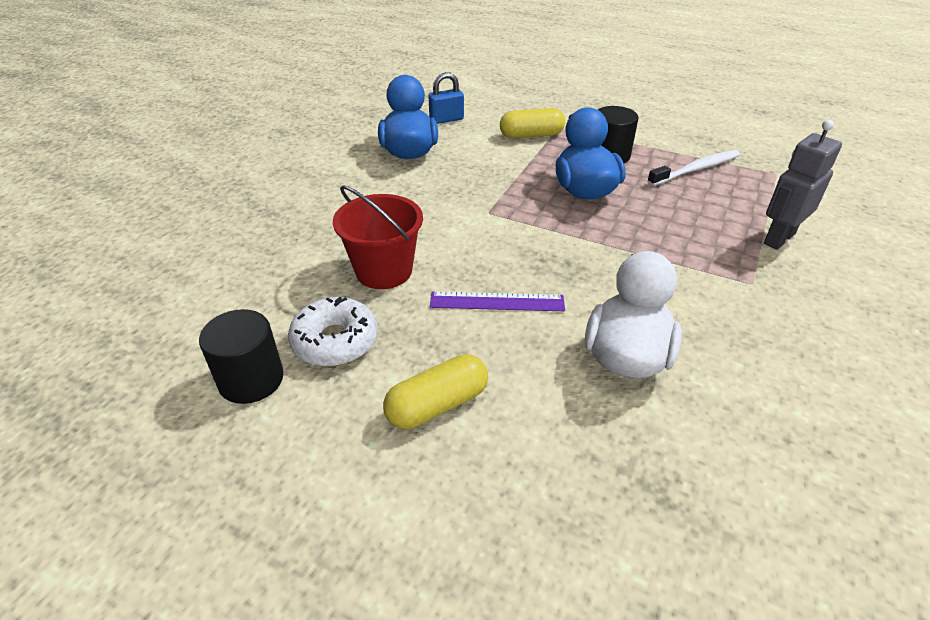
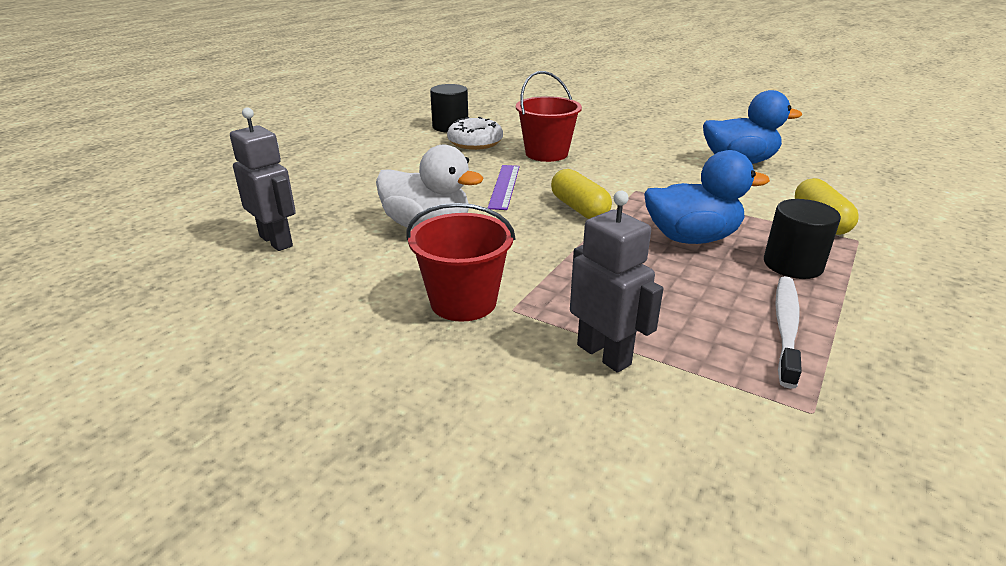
camera: 95 degrees right, 10 degrees down
(437, 405) = (410, 166): yellow capsule -> yellow capsule (579, 208)
(446, 119) = (829, 179): blue padlock -> none
(696, 169) = (786, 327): white toothbrush -> white toothbrush turned 135 degrees counterclockwise
(733, 509) = (276, 241): none -> grey robot
(760, 312) = (463, 302): none -> red bucket

